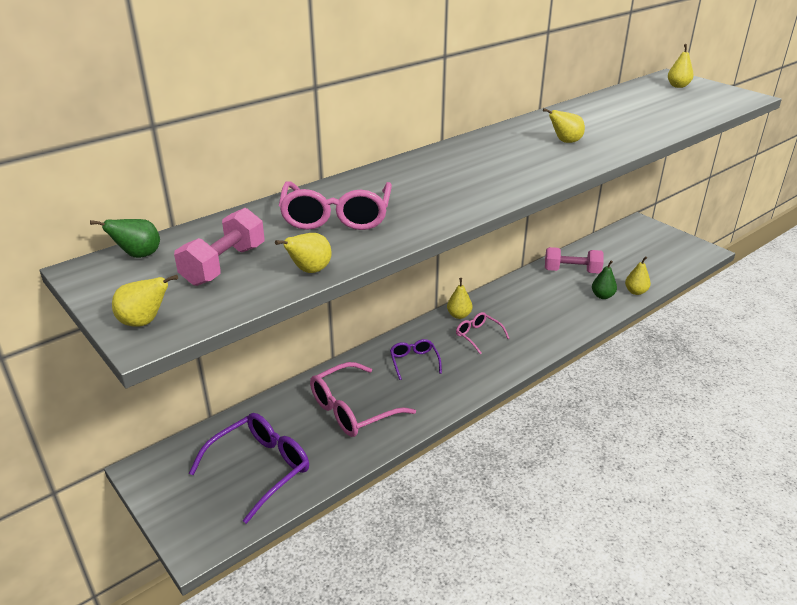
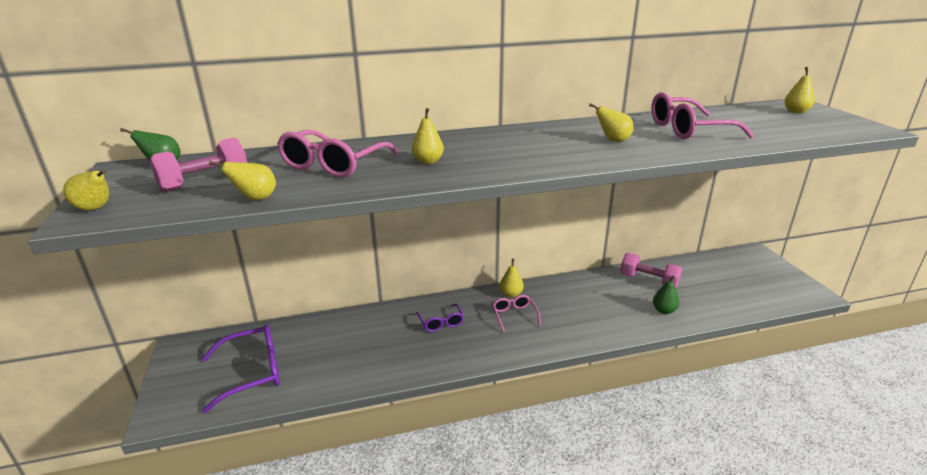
camera: 25 degrees right, 5 degrees down
(352, 410) = (359, 348): pink glasses -> pink glasses (688, 130)
(414, 362) = (441, 323): purple glasses -> purple glasses turned 150 degrees clockwise
(635, 292) = (703, 315): yellow pear -> yellow pear (428, 161)

